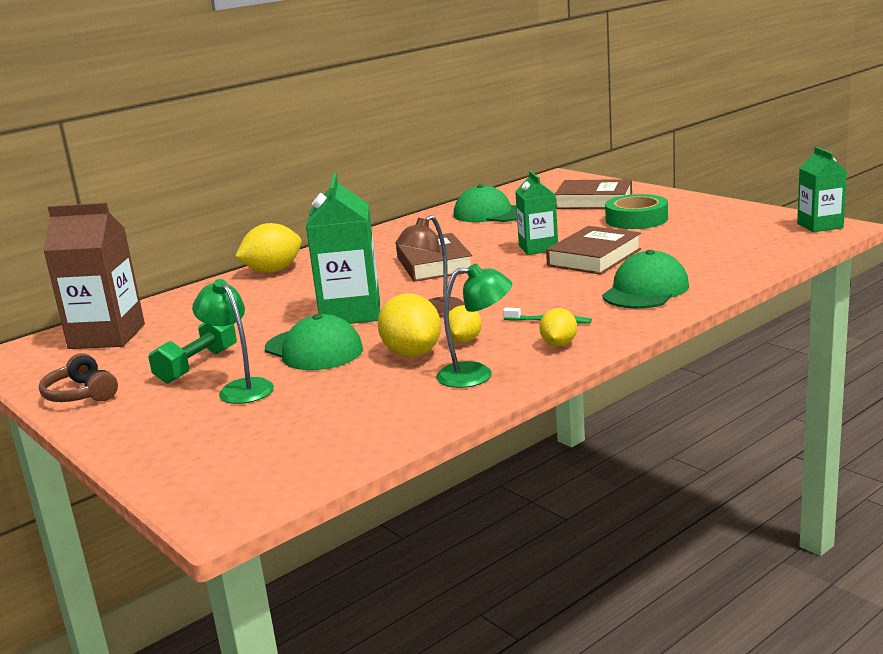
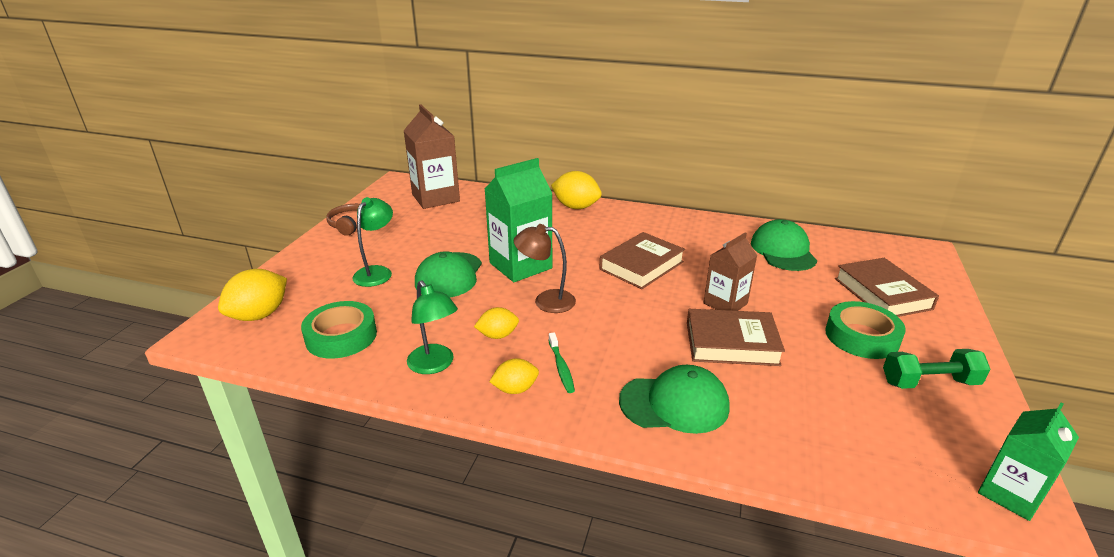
camera: 55 degrees right, 10 degrees up
(197, 366) = (405, 243): green dumbbell -> green dumbbell (929, 382)
(355, 419) = (341, 336): none -> green tape
(412, 353) = (462, 319): yellow lemon -> yellow lemon (259, 315)
(538, 248) = (725, 303): green carton -> brown carton

